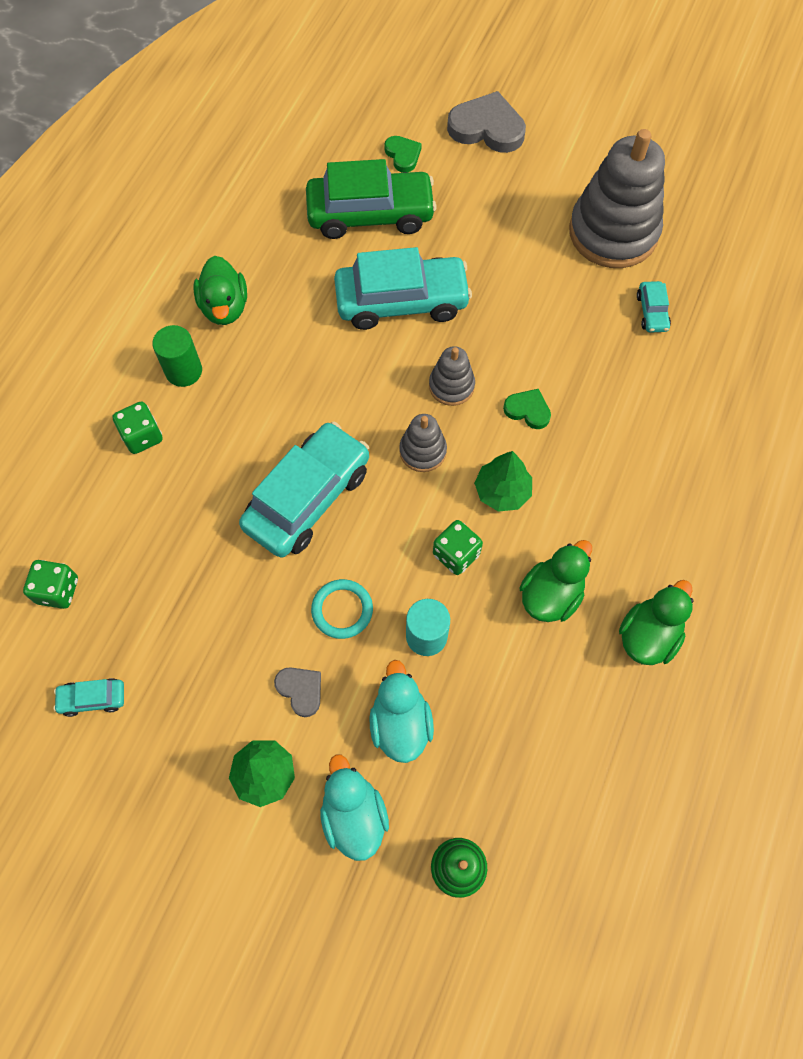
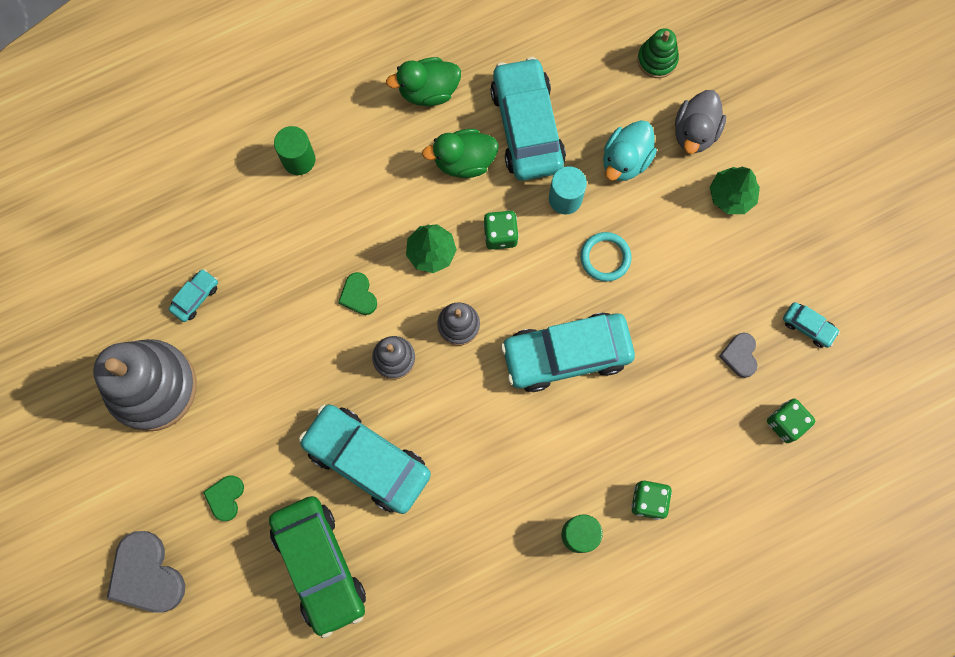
camera: 140 degrees left, 10 degrees up
(224, 307) = (505, 569): green duck -> none
(300, 690) = (671, 228): grey heart -> grey heart (740, 355)
(354, 815) = (695, 132): turquoise duck -> grey duck
(370, 214) = (320, 565): green car -> green car turned 150 degrees counterclockwise
(403, 155) = (241, 605): green heart -> green heart (225, 497)
(524, 678) = (527, 126): none -> turquoise car
(692, 478) = (298, 159): none -> green cylinder

